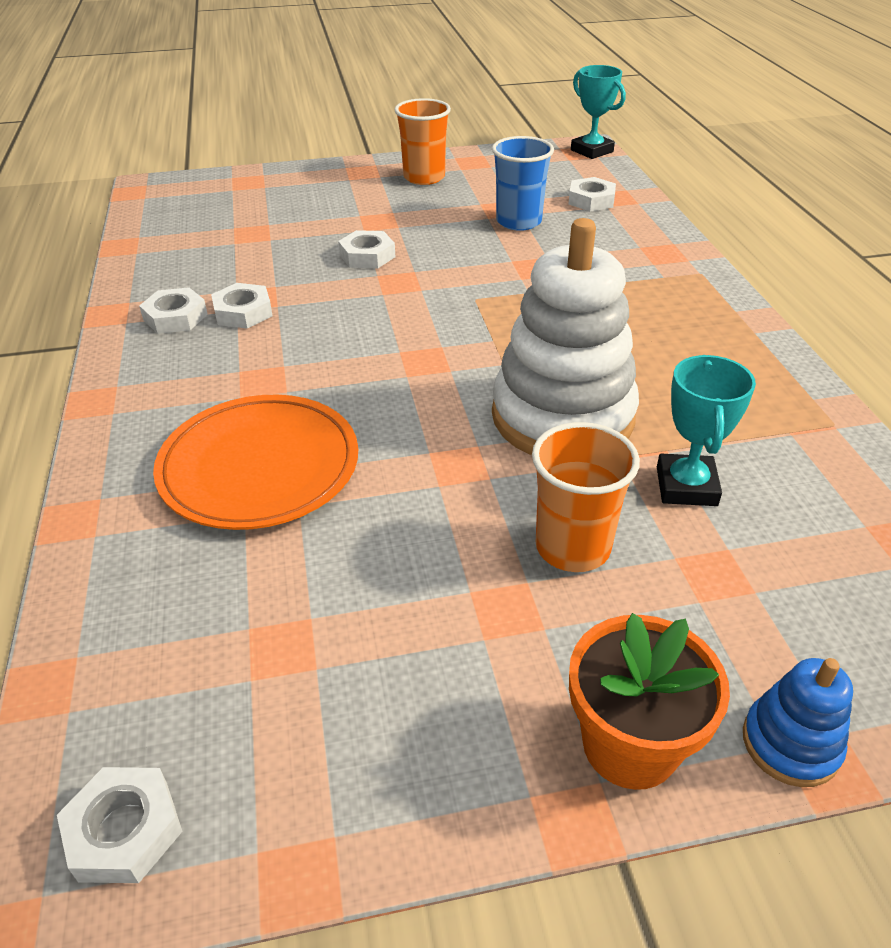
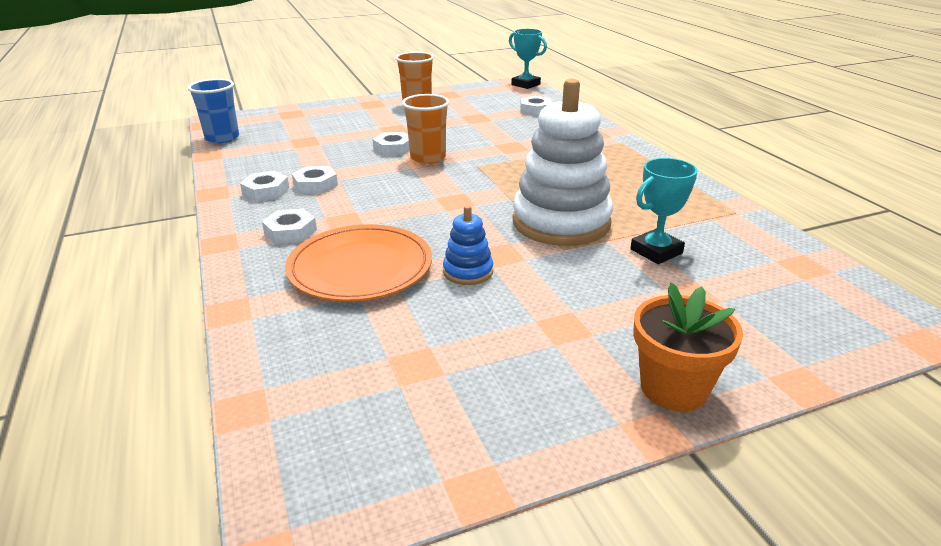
camera: 10 degrees left, 10 degrees down
(124, 830) = (338, 481): white nut -> white nut (290, 231)
(518, 222) = (491, 124): blue cup -> blue cup (222, 138)
(572, 547) = (595, 290): orange cup -> orange cup (428, 158)
(686, 486) = (656, 251): turquoise trophy -> turquoise trophy turned 60 degrees clockwise
(790, 743) = (774, 375): blue stacking toy -> blue stacking toy (468, 272)

